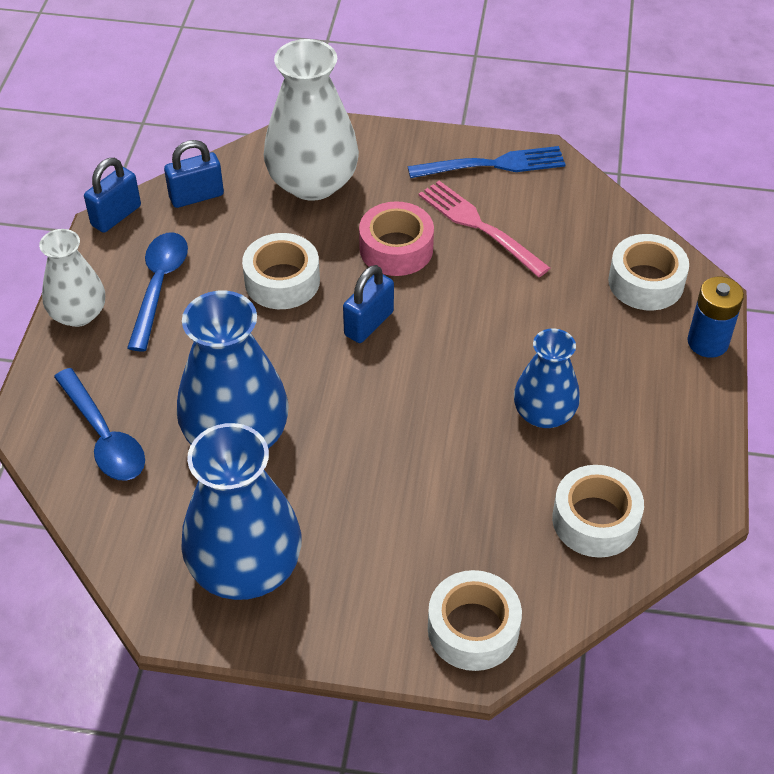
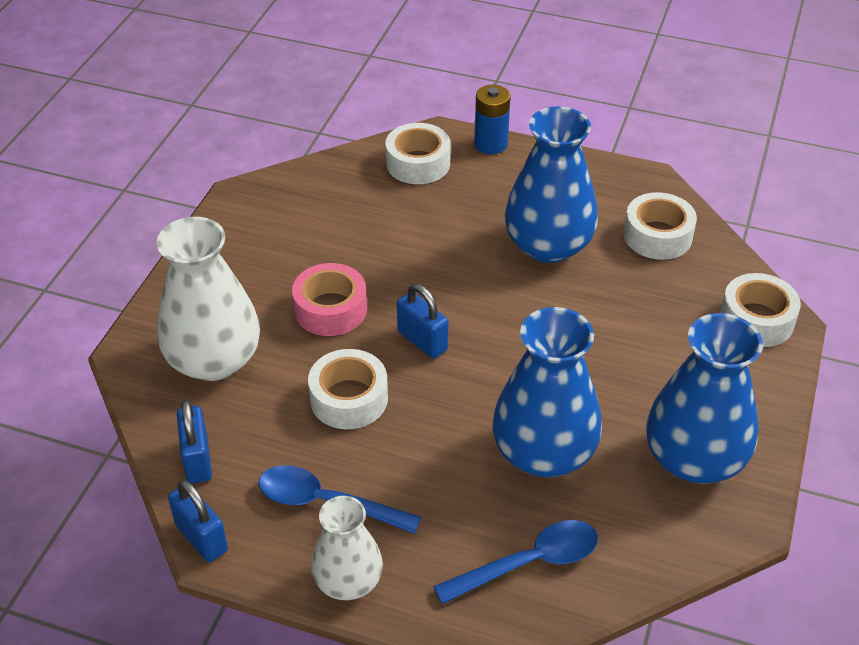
camera: 80 degrees left, 5 degrees down
(479, 226) = (320, 249): pink fork -> none
(492, 165) = (241, 228): blue fork -> none
(544, 413) = (548, 245): blue vase -> blue vase, size x1.65

